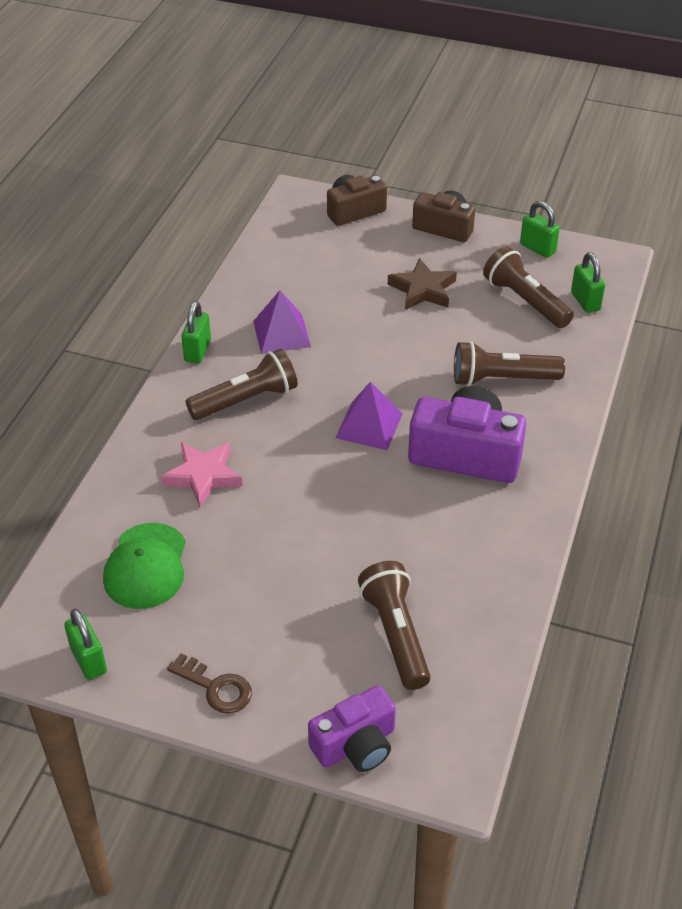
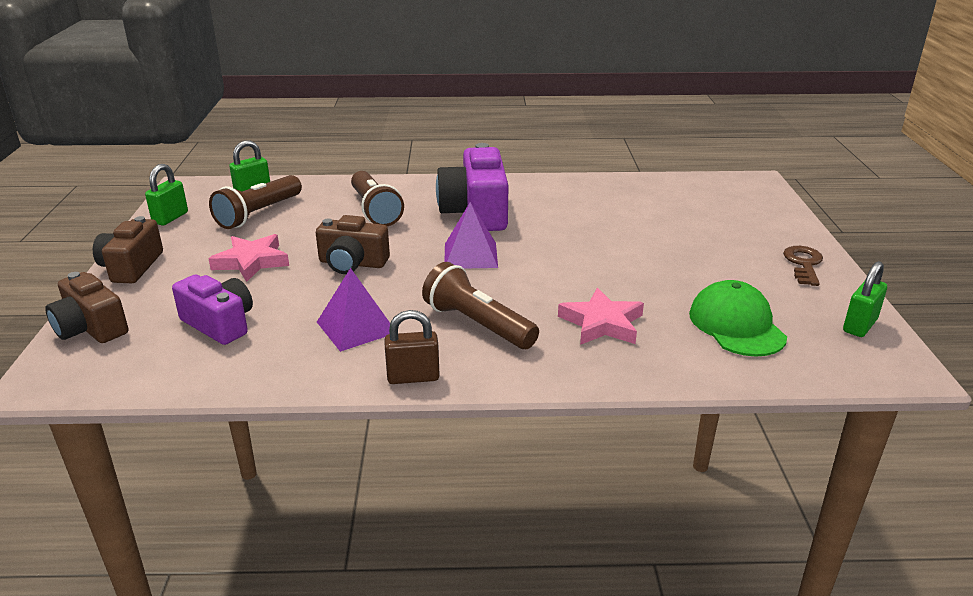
camera: 110 degrees left, 15 degrees down
(146, 566) = (736, 325): green cap -> green cap turned 90 degrees counterclockwise
(197, 351) = (413, 377): green padlock -> brown padlock
(356, 745) = (776, 209): purple camera -> purple camera (219, 324)
(390, 347) = (352, 263): none -> brown camera
(396, 634) = (676, 211): brown flashlight -> none
(423, 290) = (252, 261): brown star -> pink star

